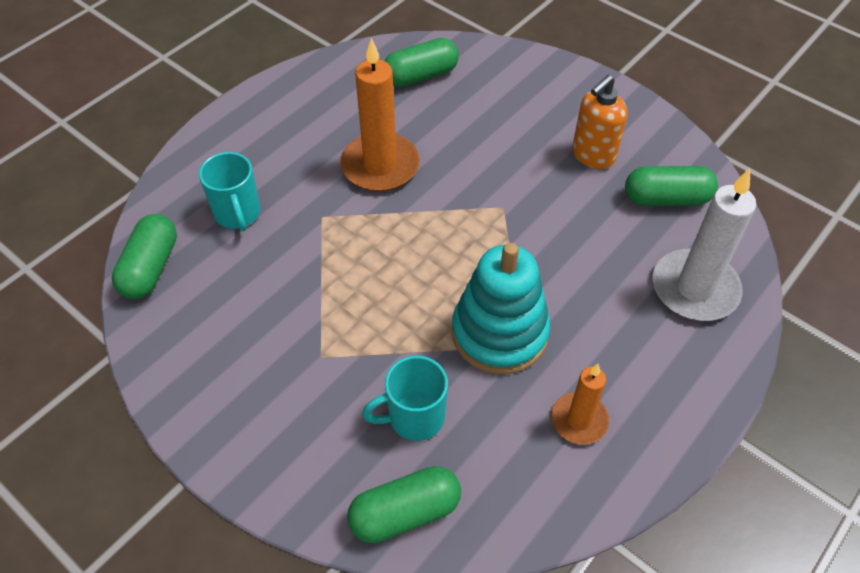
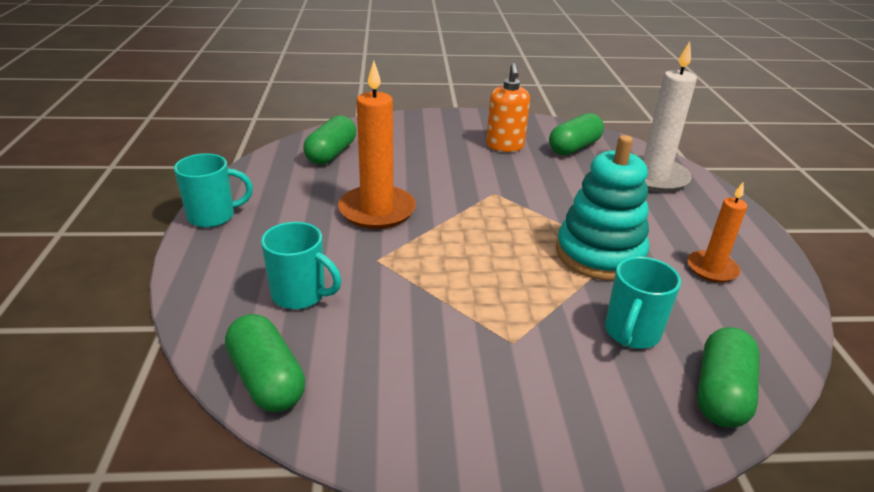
camera: 45 degrees left, 20 degrees down
(261, 99) = (213, 216): none -> turquoise mug

